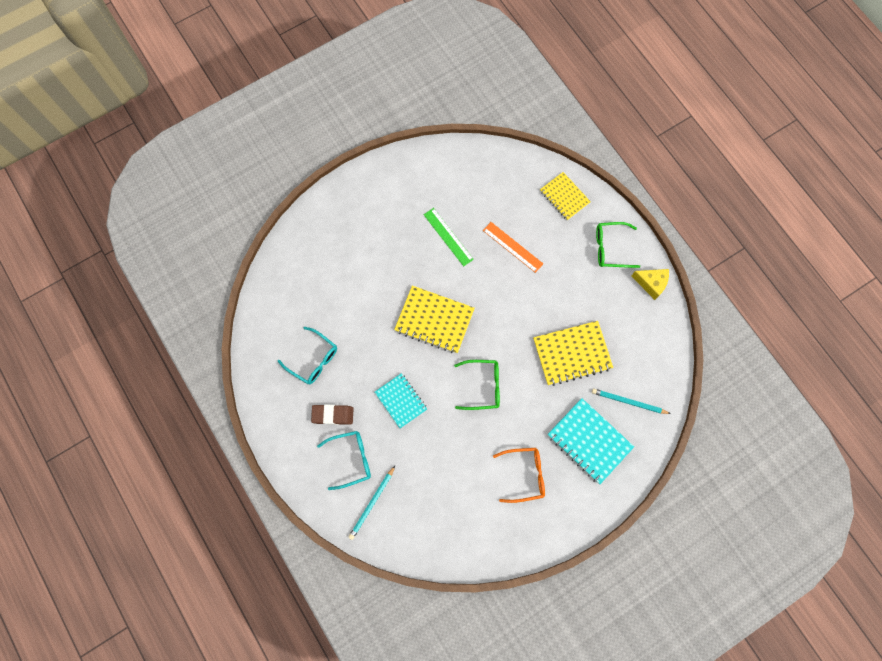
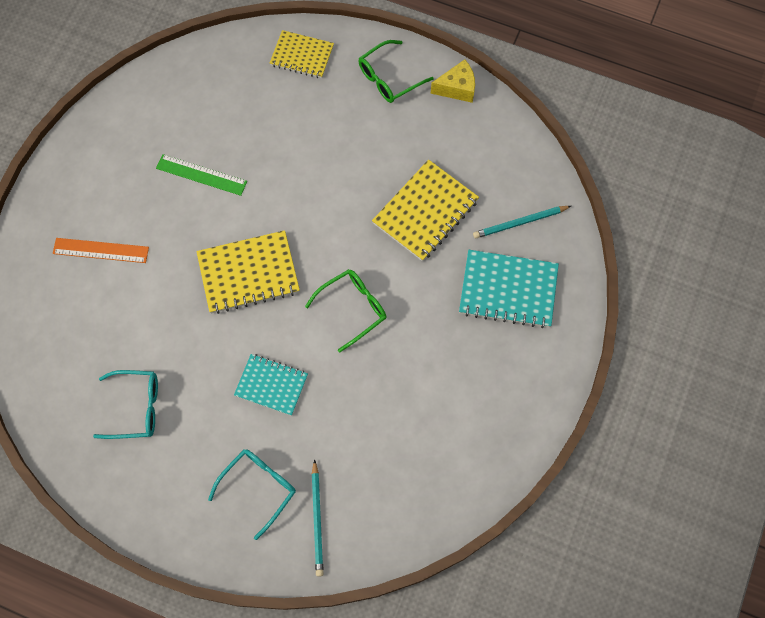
camera: 35 degrees left, 5 degrees down
(333, 415) = (203, 453): brown eraser -> none
(512, 247) = (282, 141): orange ruler -> orange ruler (101, 250)
(524, 474) = (465, 372): orange glasses -> none

